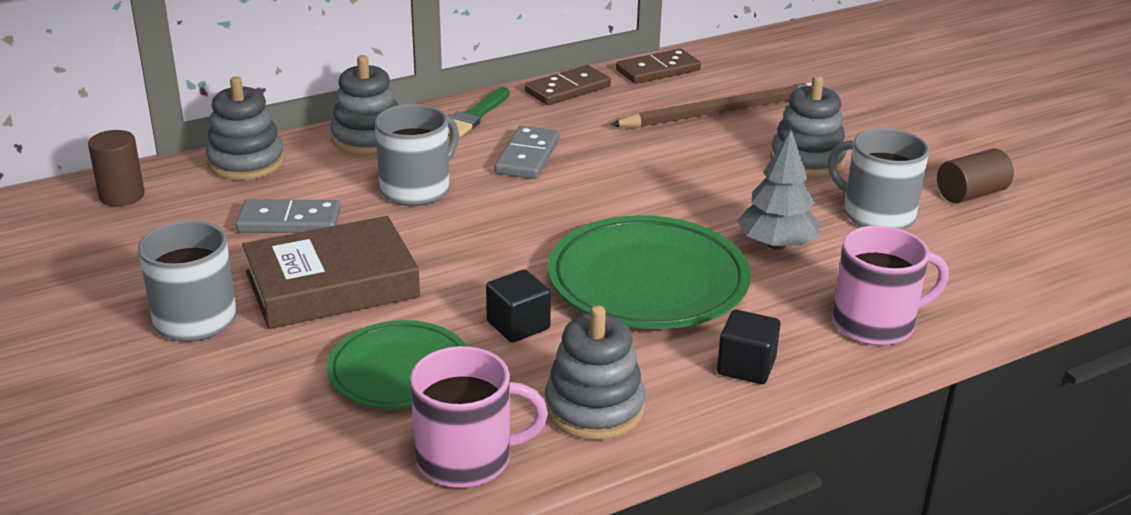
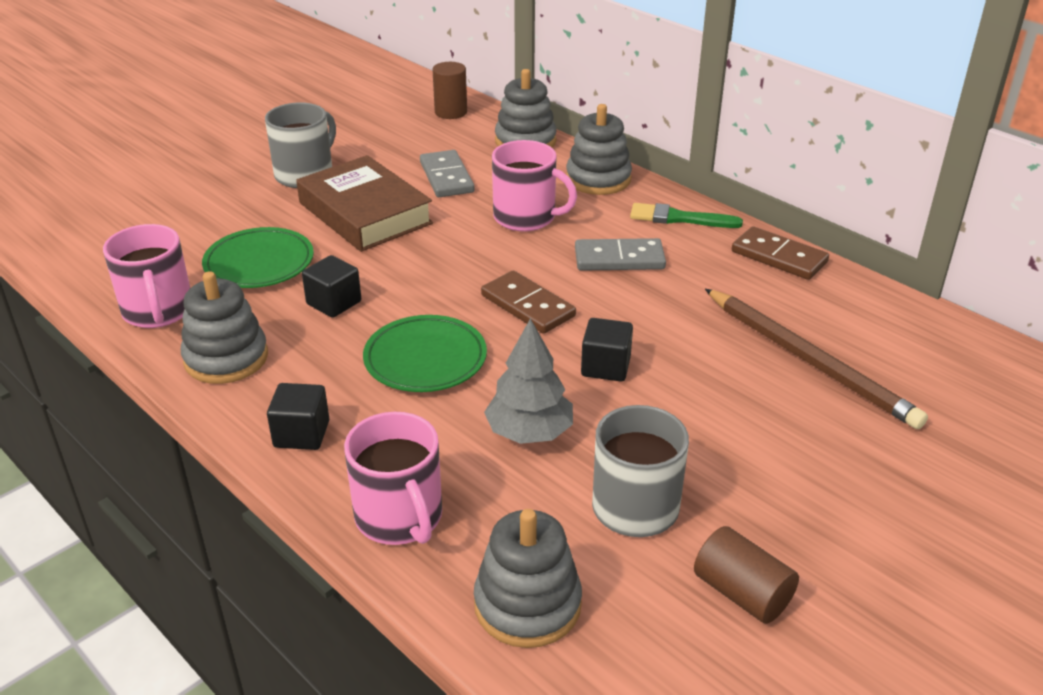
camera: 75 degrees right, 5 degrees up
(417, 189) = (526, 217): grey mug -> pink mug
(648, 281) = (425, 359): green plate -> green plate, size x0.64
(658, 70) = (879, 305): brown domino -> brown domino (528, 306)
(696, 194) = (605, 367): none -> black cube
(807, 160) = (737, 438): grey stacking toy -> grey stacking toy (527, 604)

